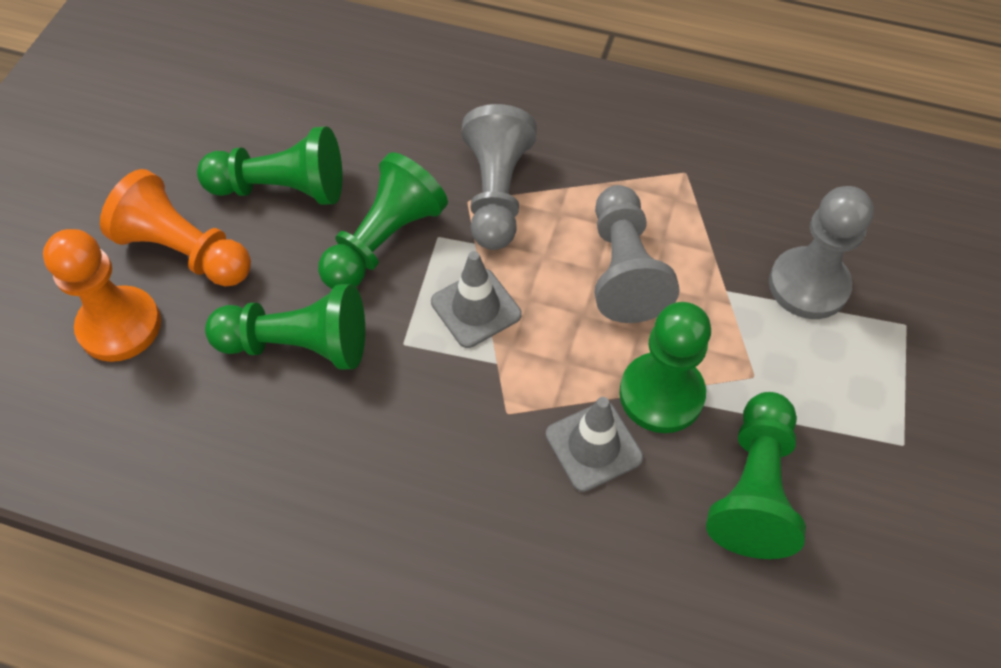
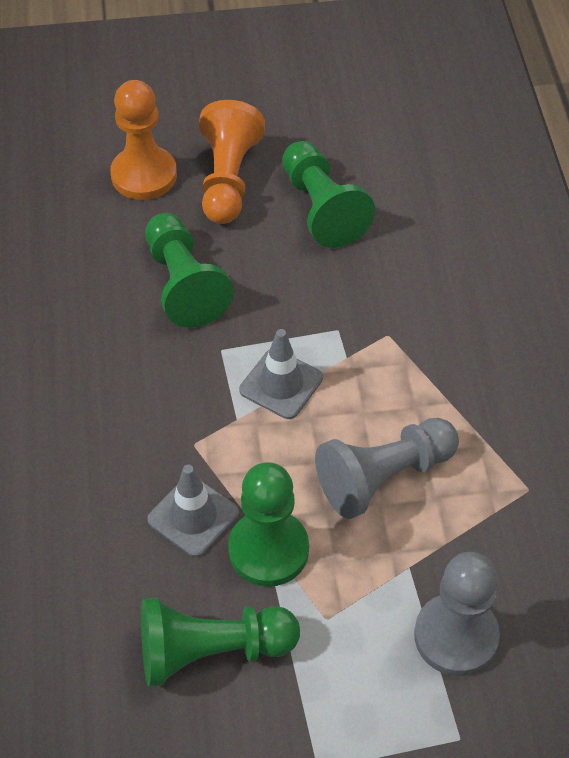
camera: 65 degrees right, 5 degrees down
(384, 241) = (311, 296): green pawn -> none
(496, 193) = (408, 352): grey pawn -> none

